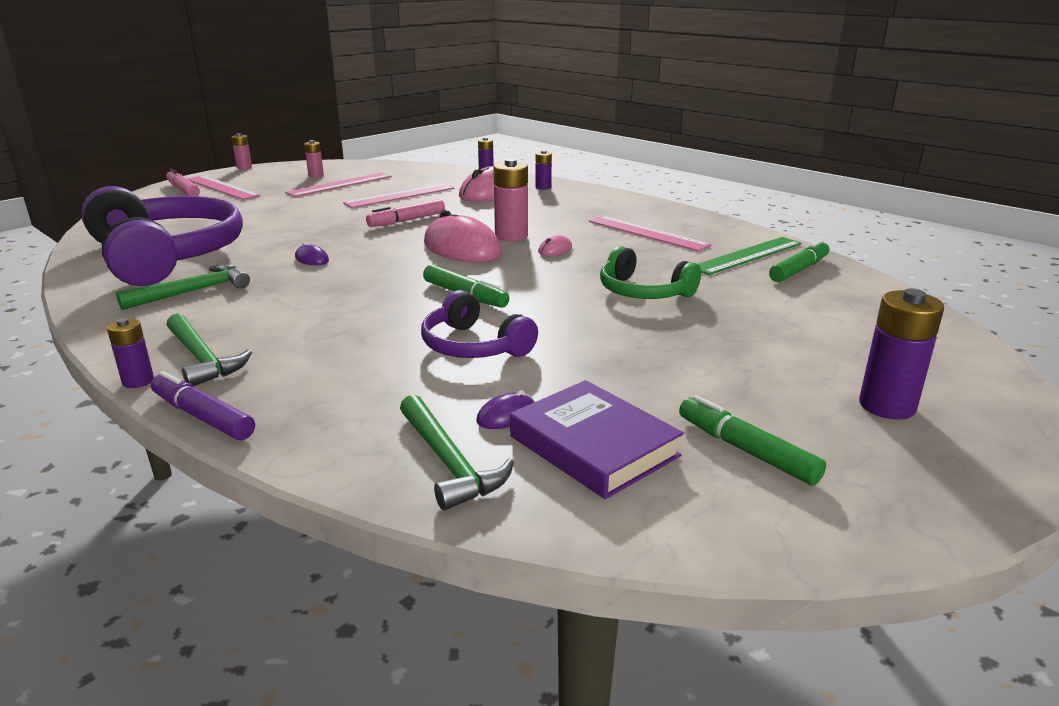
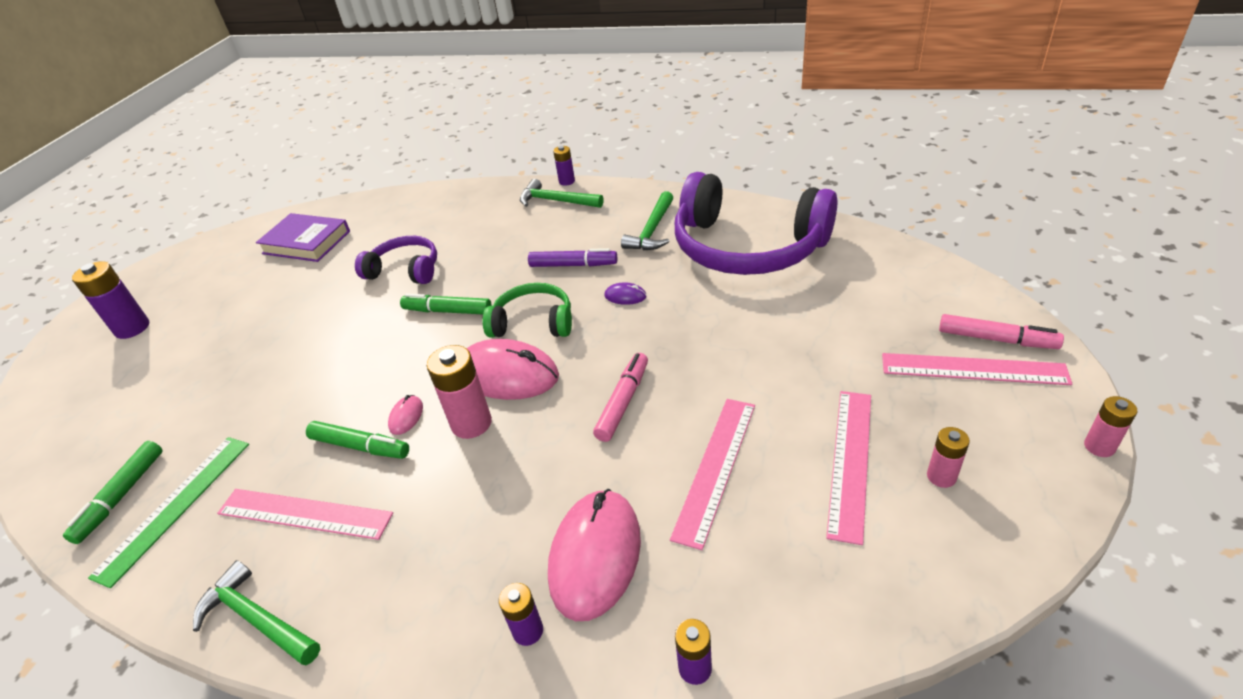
camera: 155 degrees right, 15 degrees up
(203, 416) = (506, 184): purple marker -> purple marker (573, 265)
(448, 462) = (372, 211): green hammer -> green hammer (257, 618)
(506, 415) = (357, 239): purple mouse -> none
(643, 292) = (295, 379): green headphones -> green headphones (533, 322)
(746, 450) = (227, 269): green marker -> green marker (360, 446)

